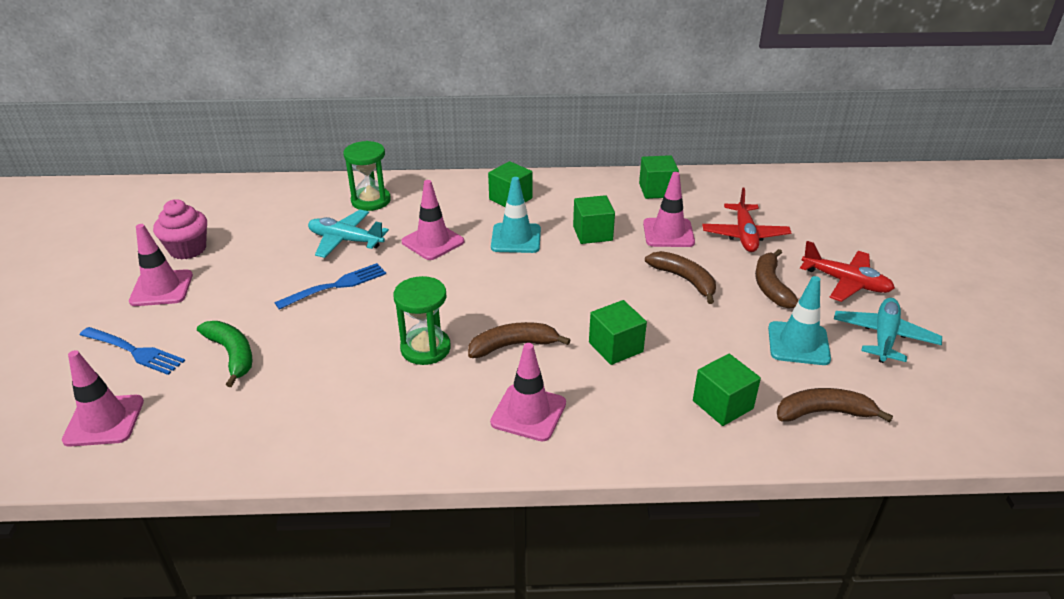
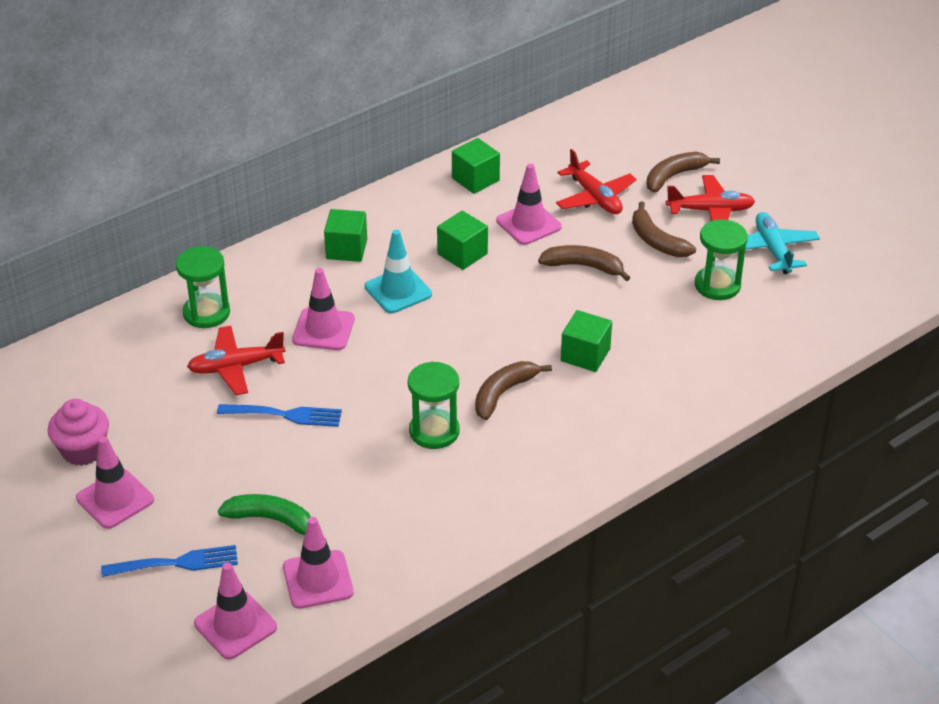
camera: 35 degrees left, 5 degrees up
(336, 286) = (285, 415): blue fork -> blue fork turned 75 degrees clockwise
(345, 240) = (236, 367): turquoise plane -> red plane
(528, 413) = (572, 441): pink traffic cone -> pink traffic cone (318, 580)
(722, 405) = (704, 363): green cube -> none
(798, 343) = (717, 285): turquoise traffic cone -> green hourglass
(824, 412) = (776, 335): brown banana -> brown banana (674, 176)

